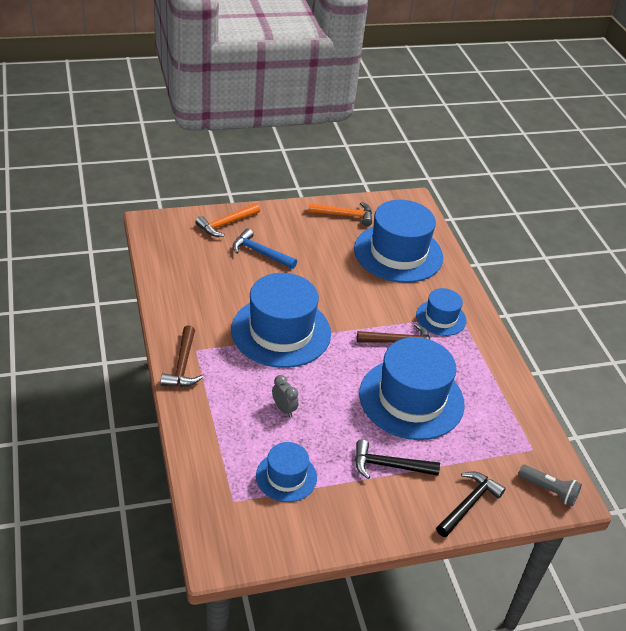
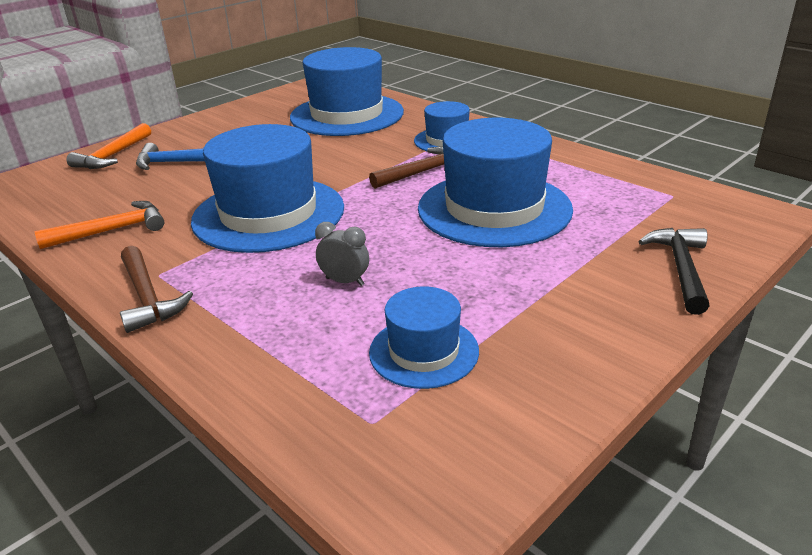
camera: 25 degrees left, 10 degrees down
(344, 215) = (258, 109): orange hammer -> orange hammer (112, 230)
(389, 466) = (545, 276): black hammer -> none
(549, 490) = (738, 219): grey flashlight -> none

